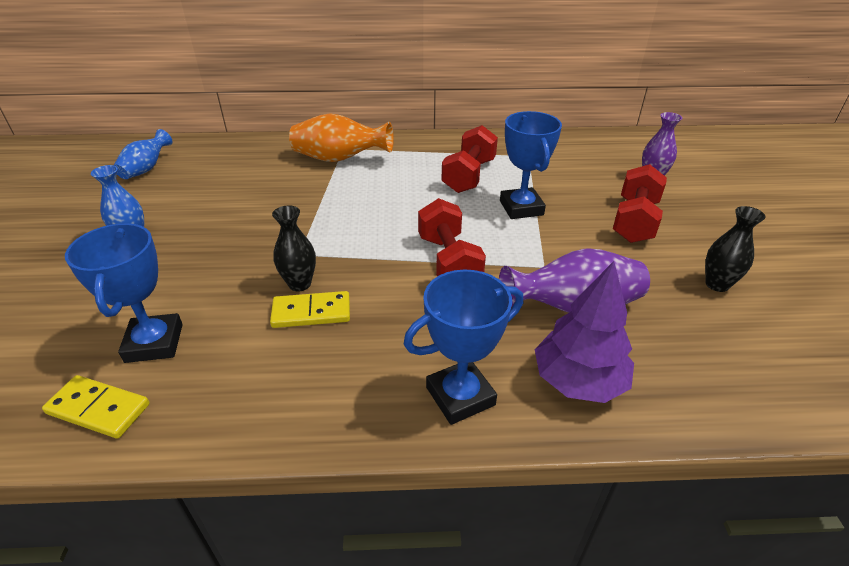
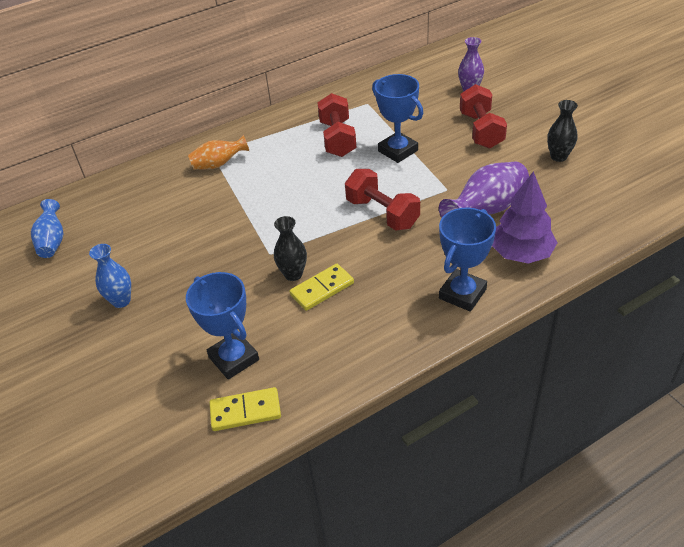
camera: 25 degrees left, 5 degrees up
(339, 159) = (219, 164): orange vase -> orange vase, size x0.64

